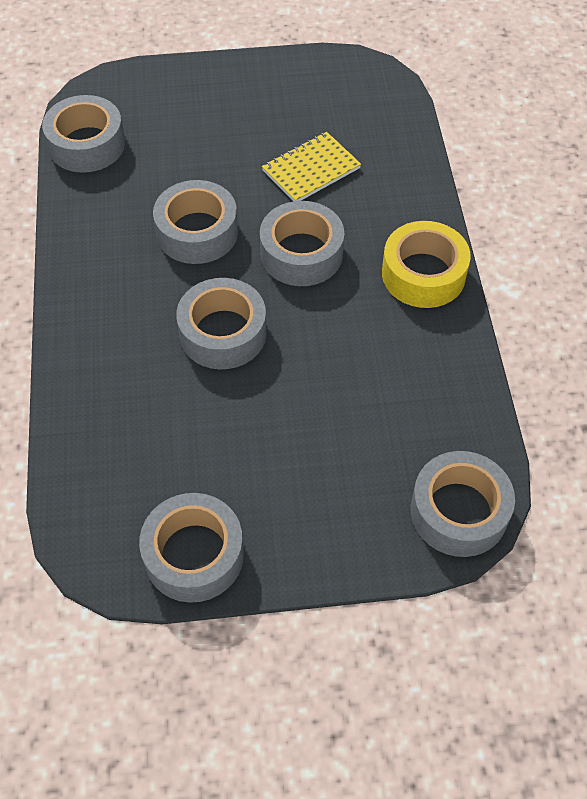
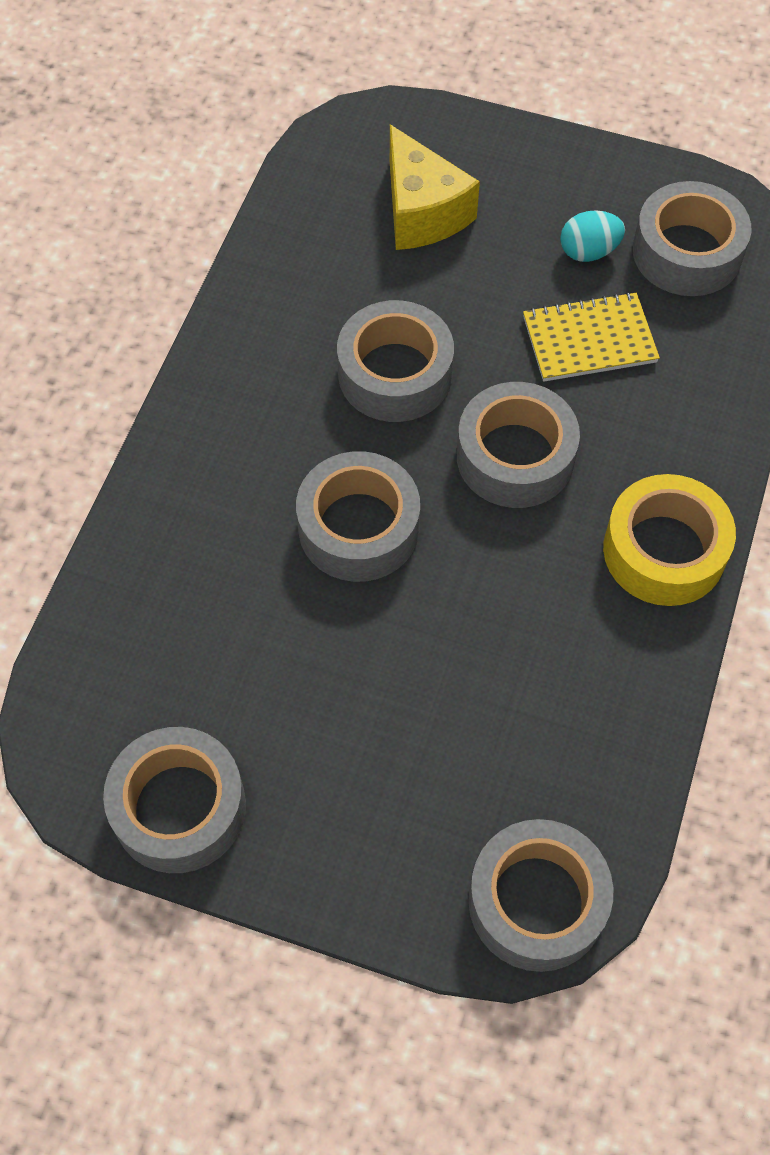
camera: 25 degrees right, 5 degrees up
(87, 144) = (315, 196): grey tape -> grey tape (687, 252)
(163, 131) = (422, 212): none -> yellow cheese
(283, 119) = (588, 251): none -> turquoise egg

